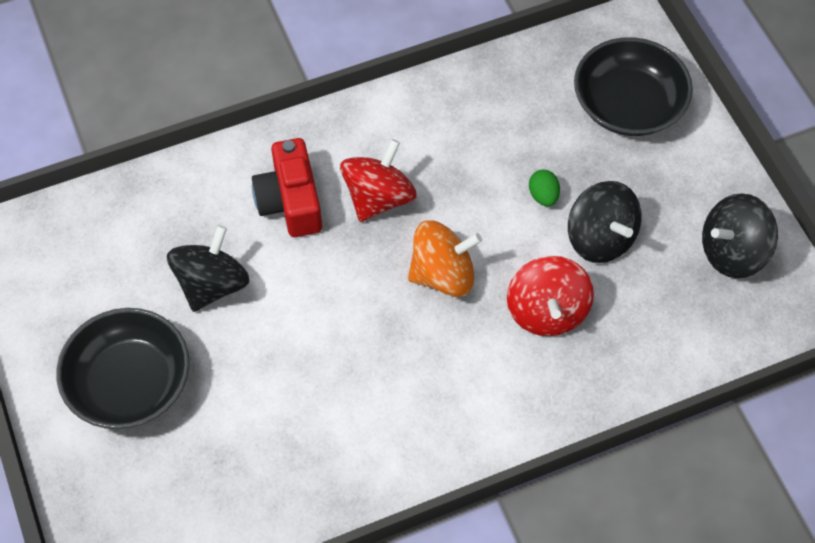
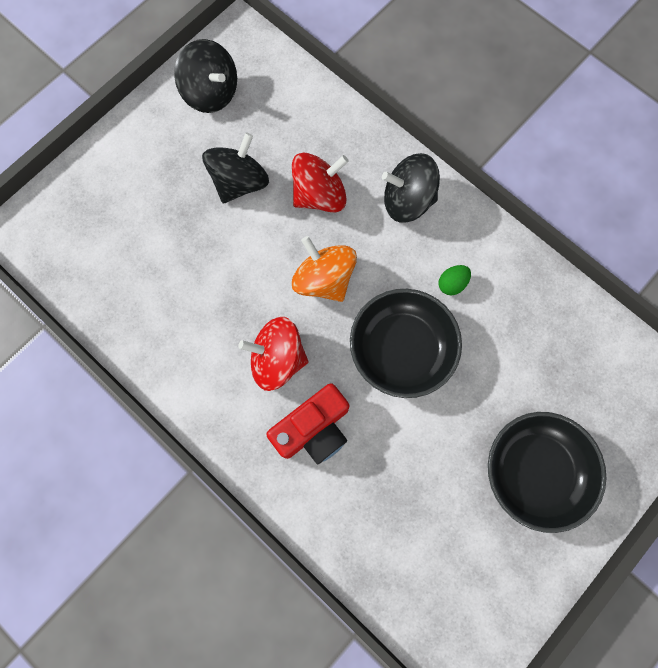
camera: 115 degrees left, 15 degrees up
(212, 284) = (419, 452): black spinning top -> black spinning top (407, 201)
(543, 196) = (219, 236): green egg -> green egg (452, 284)
(628, 105) = (104, 206): black bowl -> black bowl (401, 349)

